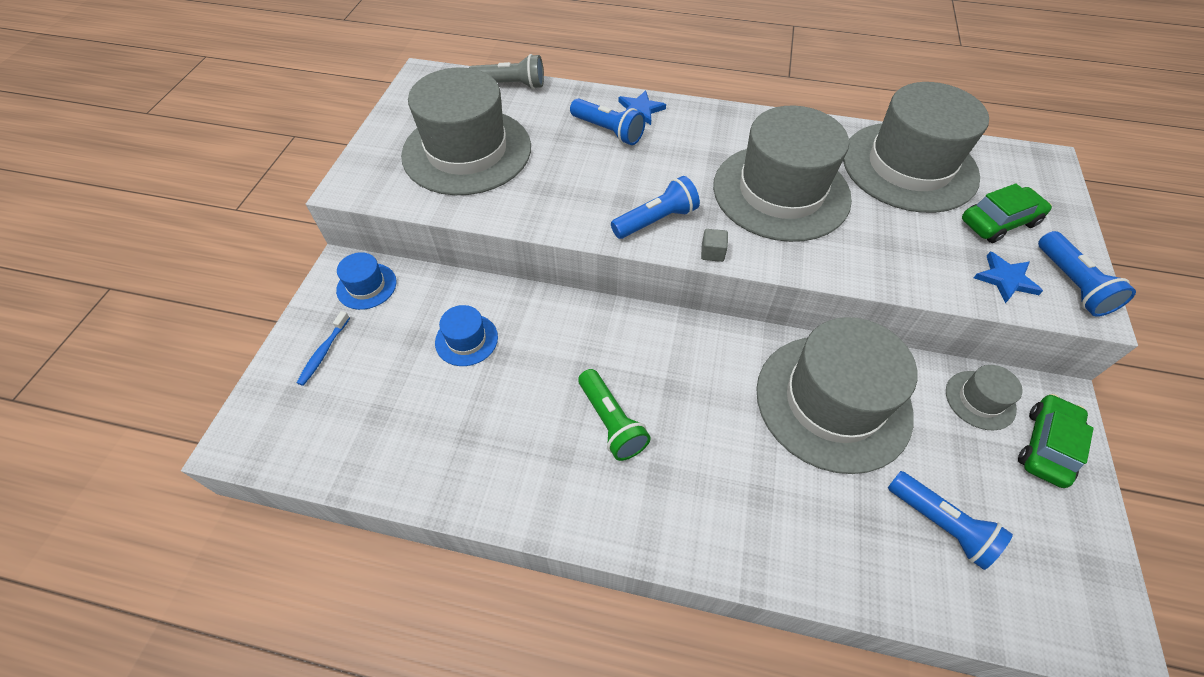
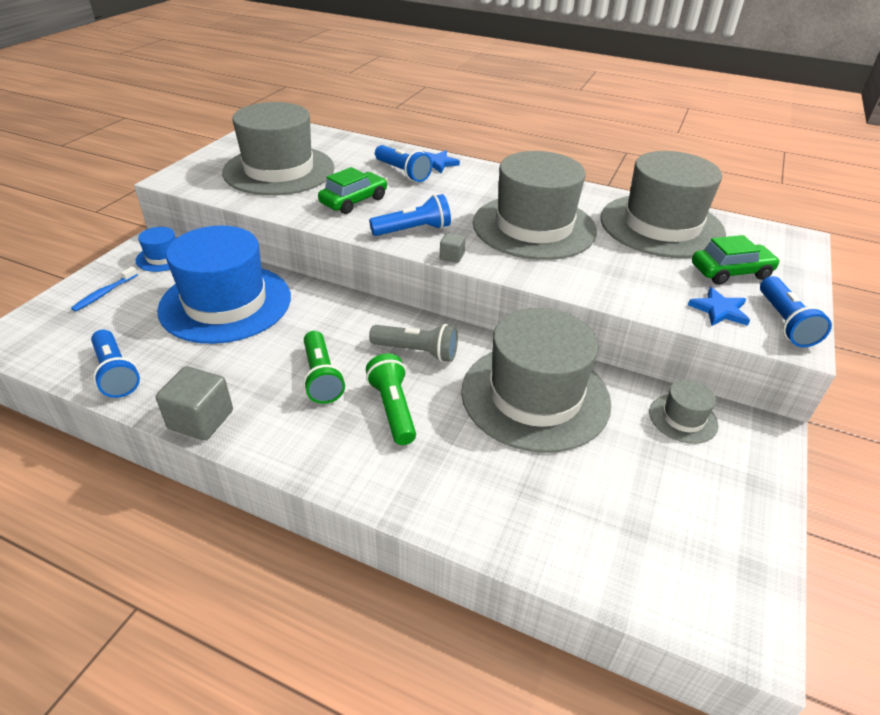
camera: 10 degrees right, 15 degrees down
(466, 340) = (226, 303): blue hat -> blue hat, size x2.29
(509, 506) = (201, 420): none -> grey cube
(511, 85) = (337, 137): grey flashlight -> grey flashlight (417, 351)
(700, 448) = (393, 409): none -> green flashlight
(940, 524) = (602, 505): blue flashlight -> blue flashlight (116, 373)
(1046, 446) = (738, 464): green car -> green car (354, 201)

